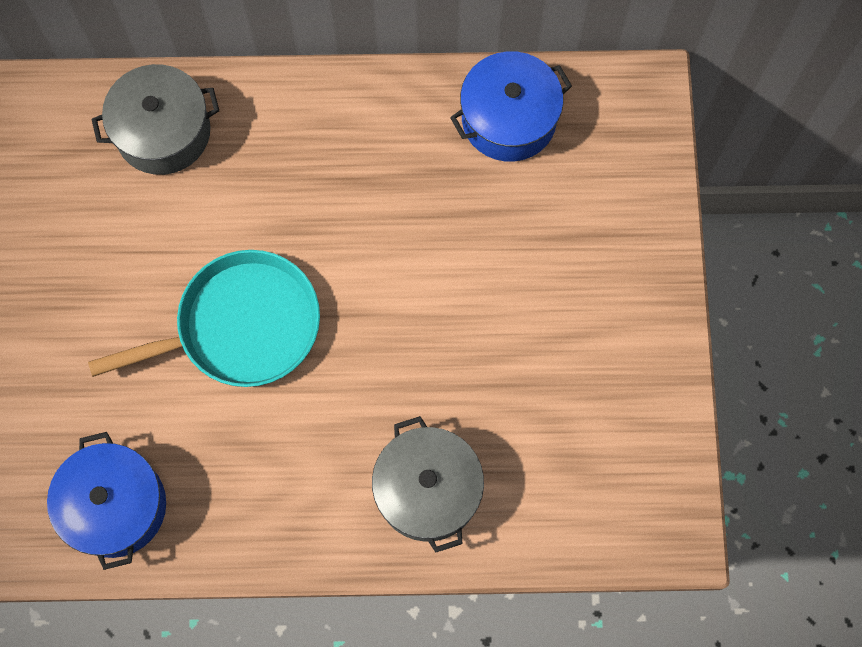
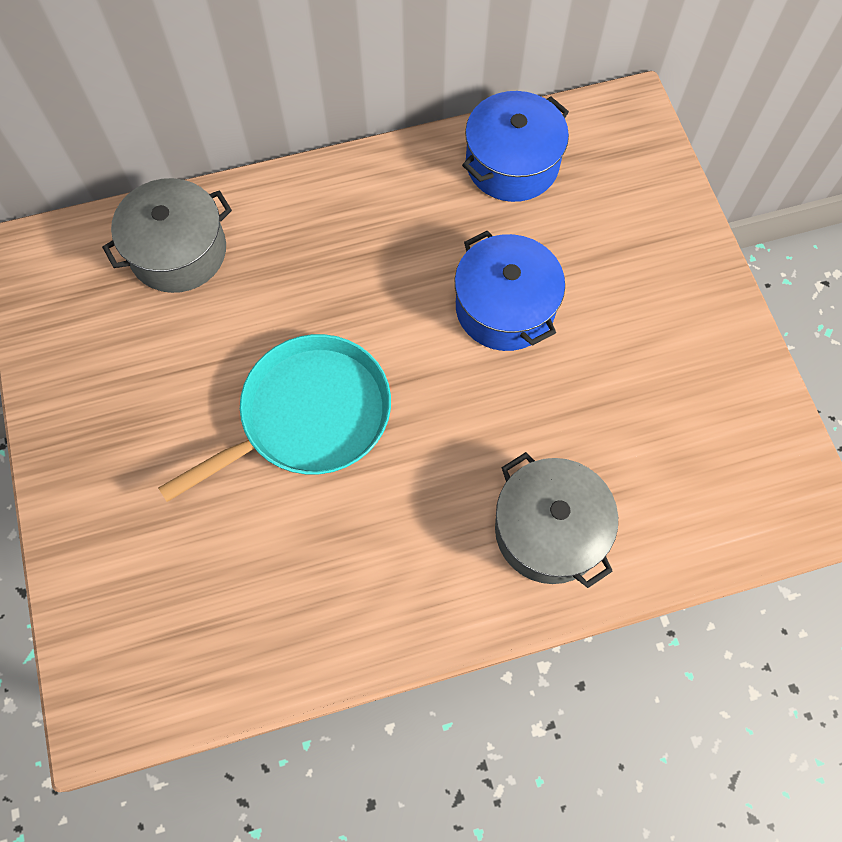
camera: 15 degrees left, 5 degrees down
(115, 506) = (224, 634): blue pot -> blue pot (505, 307)

